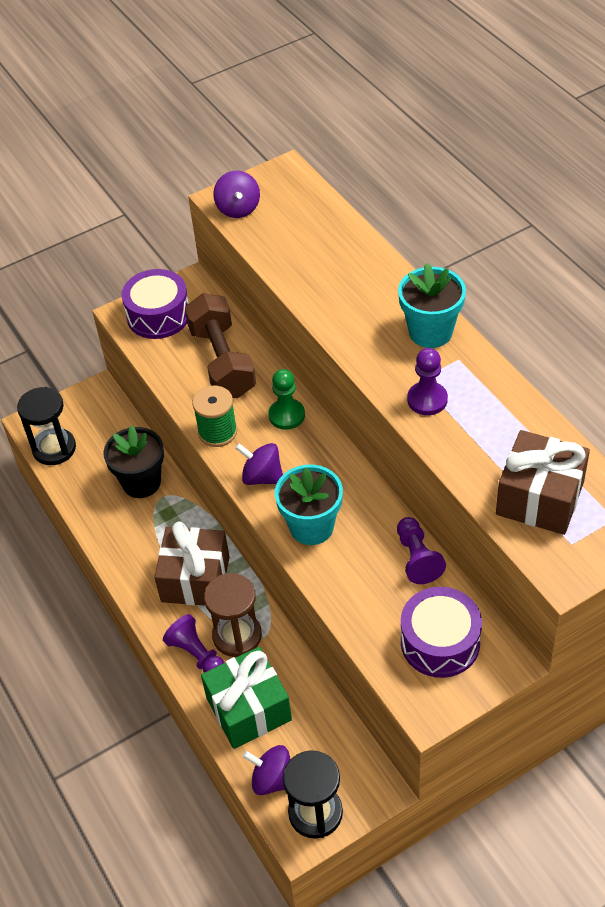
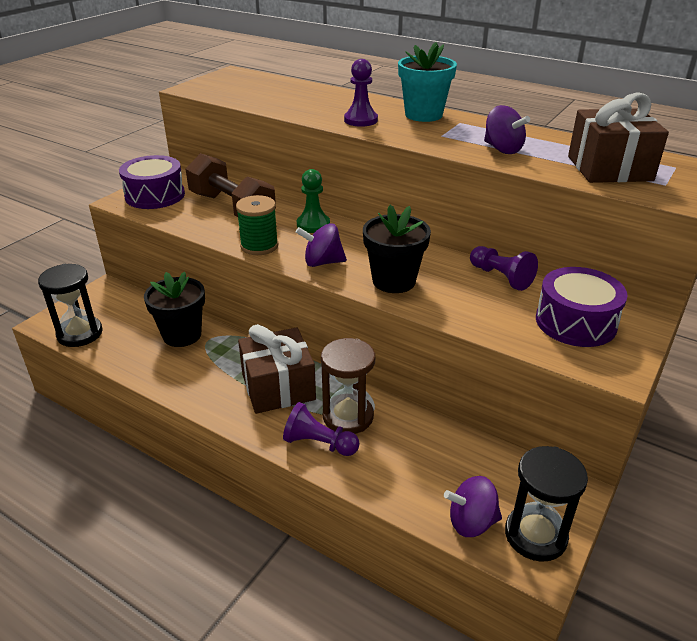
camera: 30 degrees left, 15 degrees down
(238, 209) = (208, 90): purple spinning top -> purple spinning top (502, 149)
(249, 709) = (402, 470): green gift -> none
(311, 527) = (394, 281): turquoise flower pot -> black flower pot
(427, 400) = (460, 142): purple pawn -> purple pawn (360, 120)

